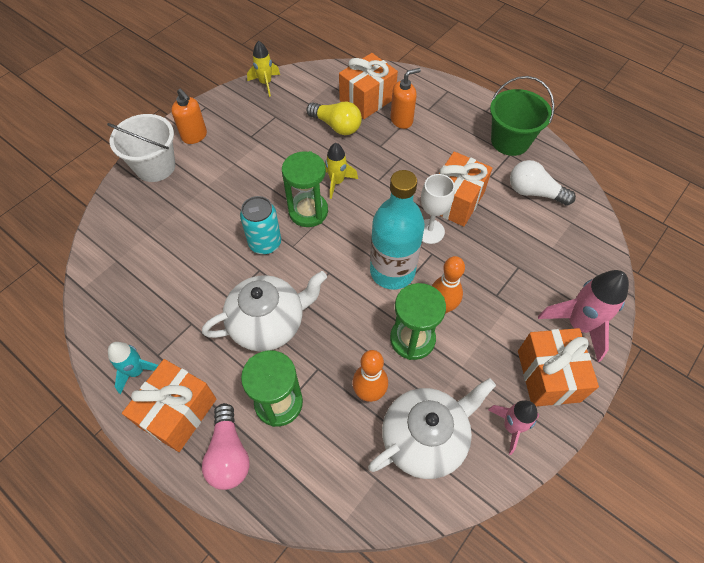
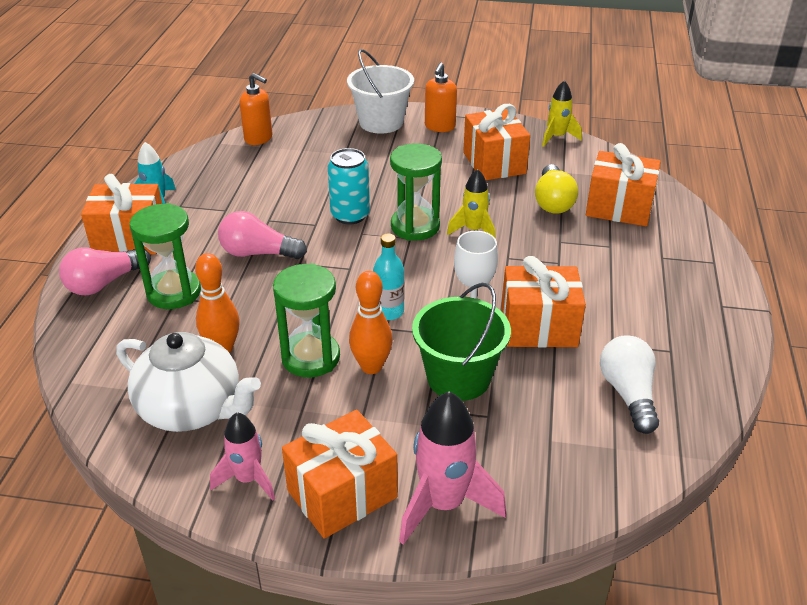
camera: 60 degrees right, 20 degrees down
(268, 131) = (494, 163): none -> orange gift
(269, 323) = (258, 253): white teapot -> pink light bulb
(392, 271) = (389, 312): turquoise bottle -> turquoise bottle, size x0.50
(401, 120) = (618, 243): orange soap dispenser -> orange soap dispenser (259, 138)
(510, 141) = (694, 343): green bucket -> green bucket (458, 378)

